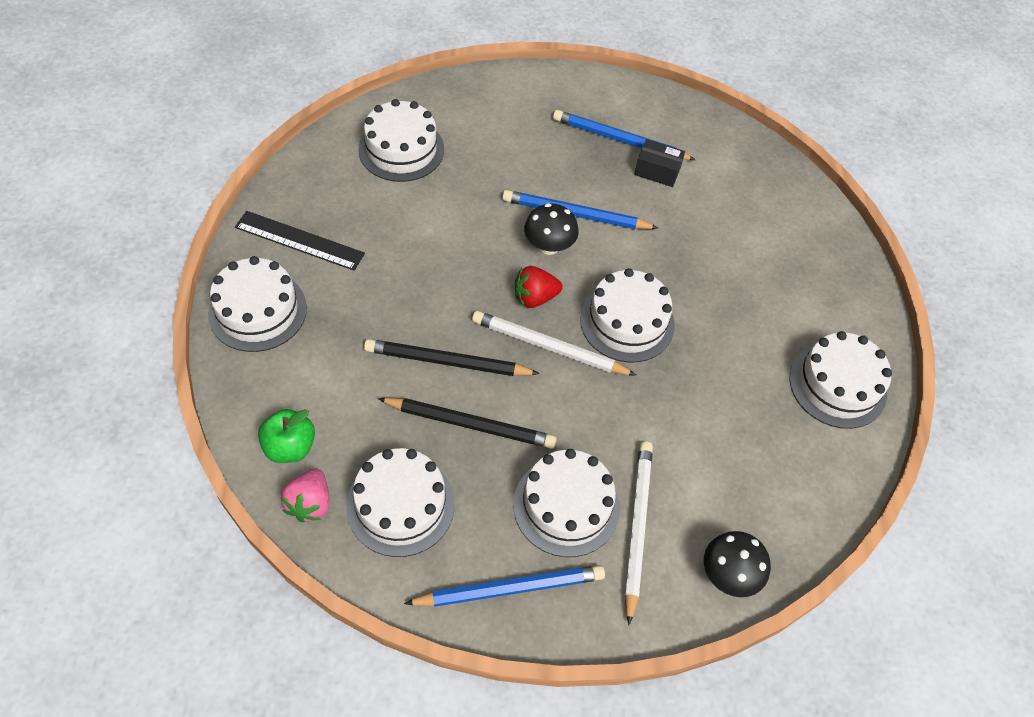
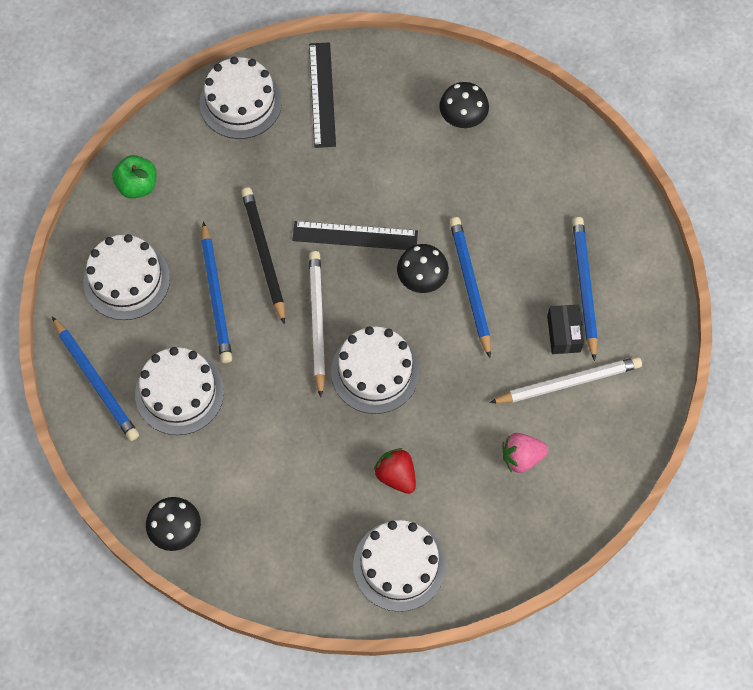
camera: 70 degrees right, 10 degrees up
(310, 503) = (100, 221): pink strawberry -> pink strawberry (521, 457)
(401, 149) = (463, 118): white cake -> black mushroom
(470, 424) = (216, 296): black pencil -> blue pencil
(472, 278) = (355, 236): none -> black ruler
(535, 298) = (361, 291): red strawberry -> red strawberry (396, 476)
(637, 527) = (185, 450): white pencil -> white pencil (568, 382)

